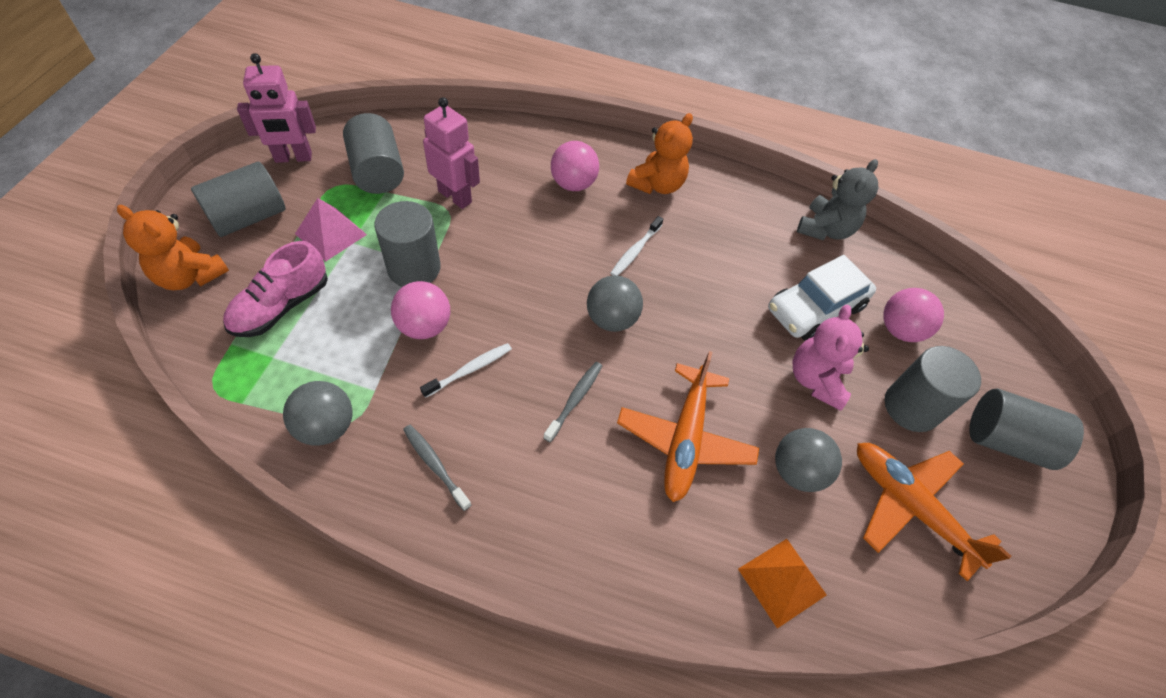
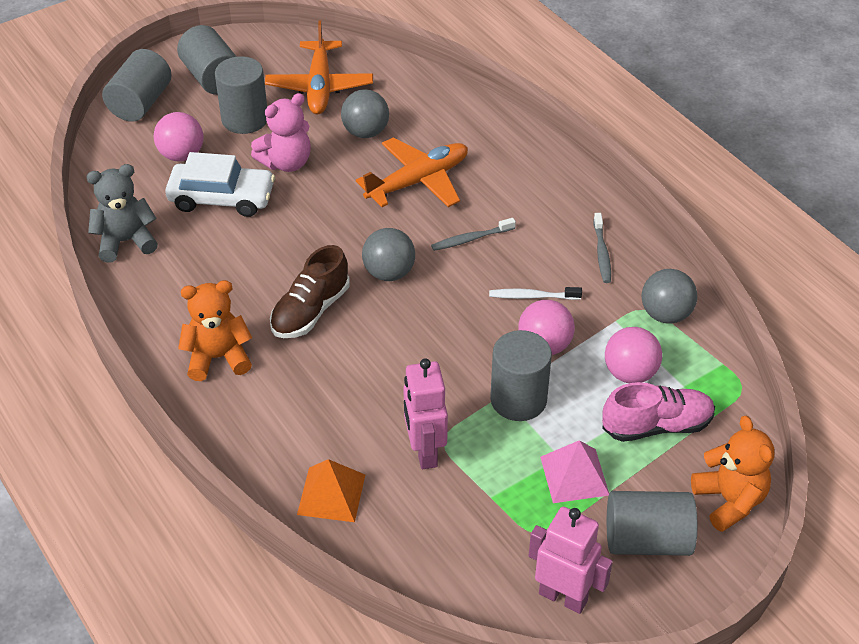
camera: 135 degrees left, 10 degrees down
(377, 172) = (482, 526): grey cylinder -> grey cylinder (141, 103)
(573, 184) = (297, 402): pink ball -> pink ball (630, 373)
(635, 251) = (310, 311): white toothbrush -> brown shoe
(782, 581) = (437, 101): orange pyramid -> orange pyramid (331, 494)

